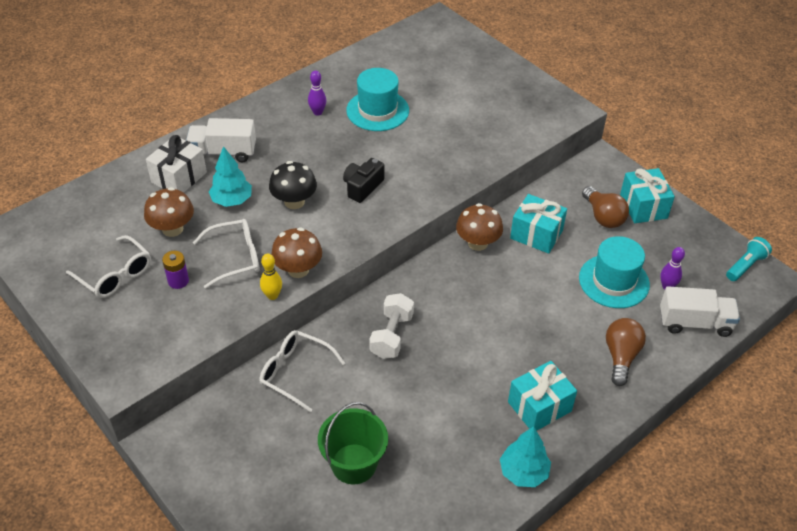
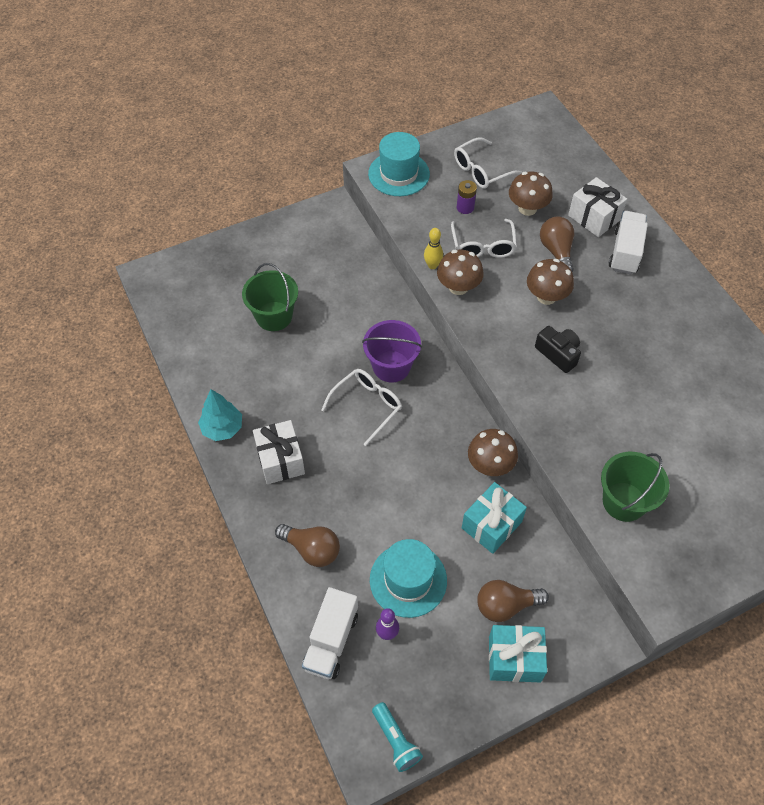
camera: 105 degrees right, 10 degrees up
(232, 200) = (556, 251): turquoise tree -> brown light bulb
(294, 202) = (546, 296): black mushroom -> brown mushroom
(295, 372) = (372, 293): white glasses -> white glasses (367, 406)
(317, 112) = (682, 336): purple bowling pin -> none
(377, 110) = (681, 390): turquoise hat -> turquoise hat (399, 174)
(391, 335) = (391, 366): white dumbbell -> purple bucket
(499, 136) = (624, 501): none -> green bucket
(539, 406) = (280, 460): turquoise gift -> white gift

